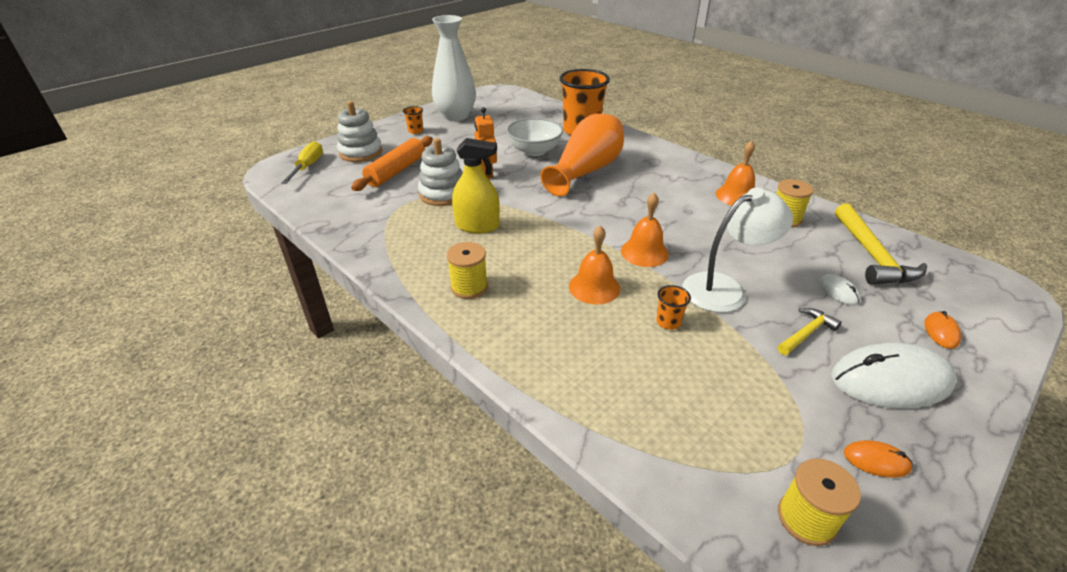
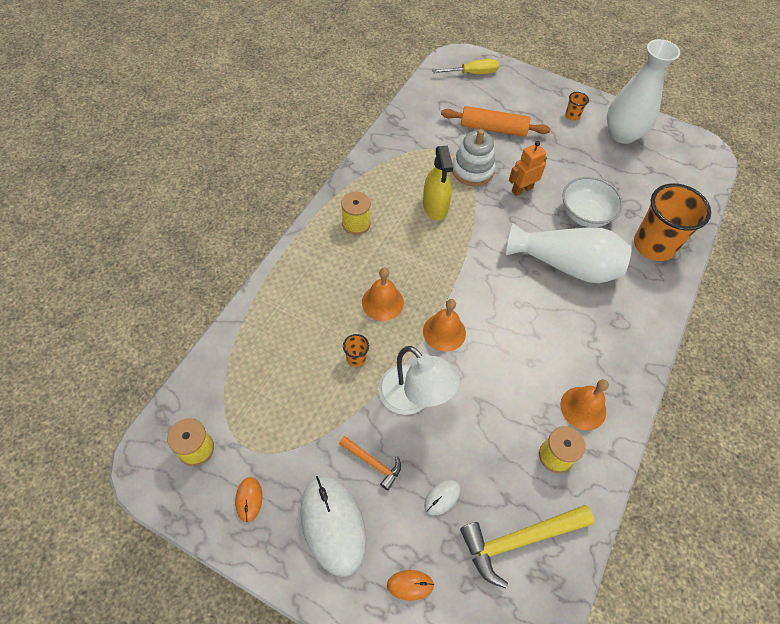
camera: 70 degrees right, 20 degrees up
(361, 152) = (512, 95): white stacking toy -> none
(586, 171) = (566, 265): orange vase -> white vase
(806, 333) = (373, 463): yellow hammer -> orange hammer

